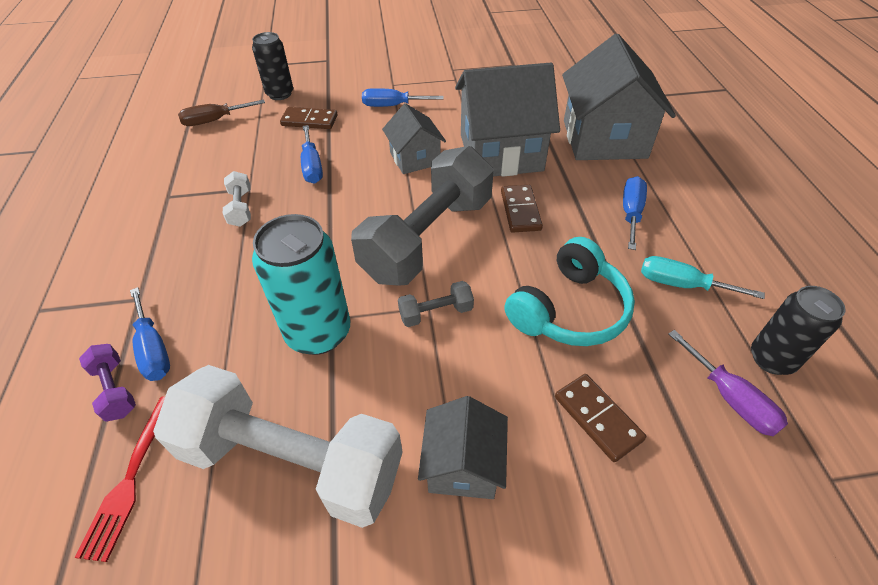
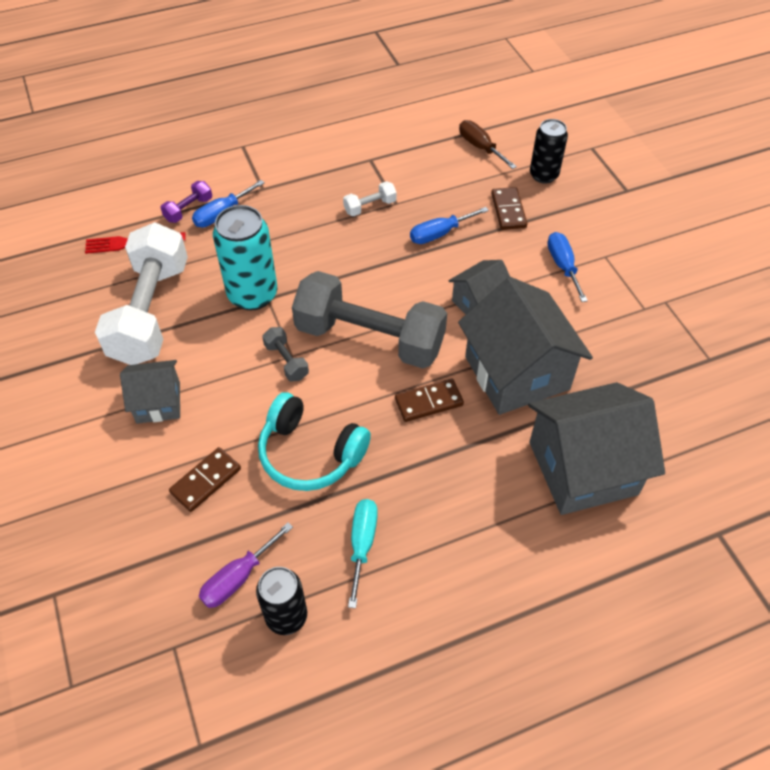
camera: 75 degrees right, 5 degrees up
(631, 213) = (455, 499): blue screwdriver -> none

